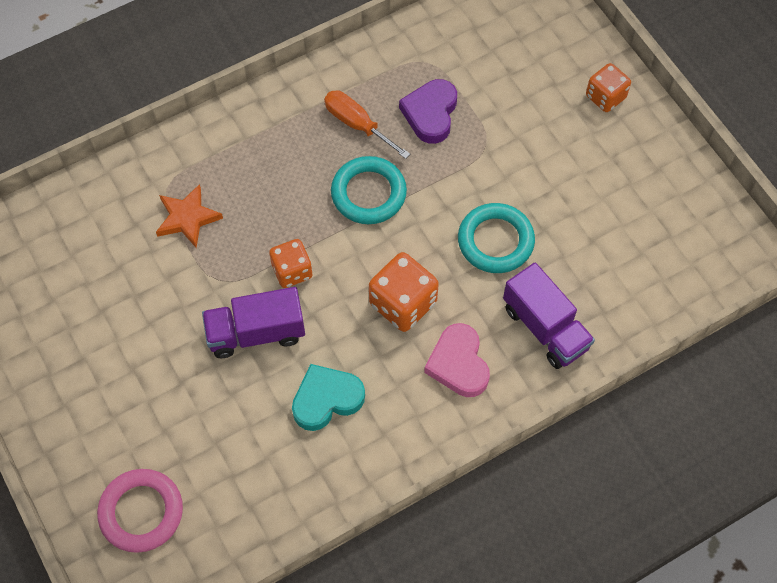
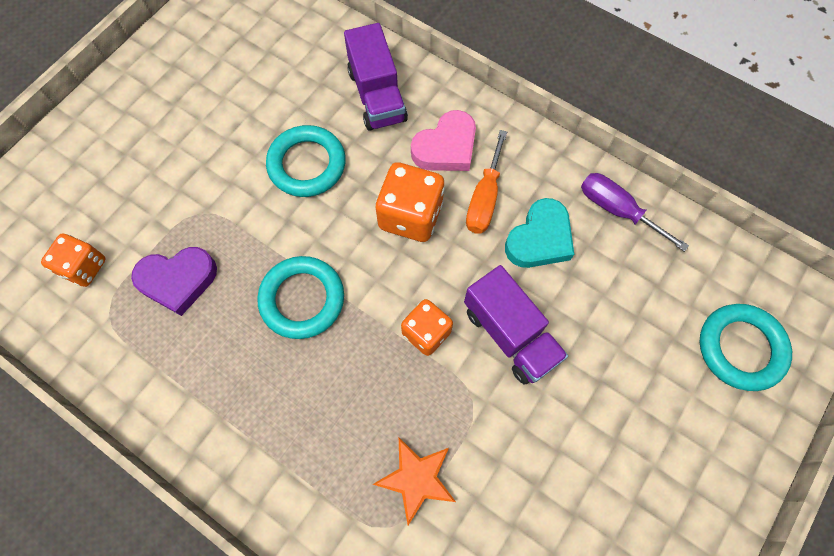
camera: 115 degrees left, 5 degrees up
(141, 512) = (740, 348): pink ring -> turquoise ring
(319, 483) = (617, 210): none -> purple screwdriver
(326, 399) = (539, 239): turquoise heart -> turquoise heart turned 90 degrees counterclockwise
(357, 124) = (219, 350): orange screwdriver -> orange screwdriver (484, 198)
(545, 328) = (377, 95): purple truck -> purple truck turned 135 degrees clockwise
(605, 97) = (102, 131): orange dice -> orange dice (84, 267)

